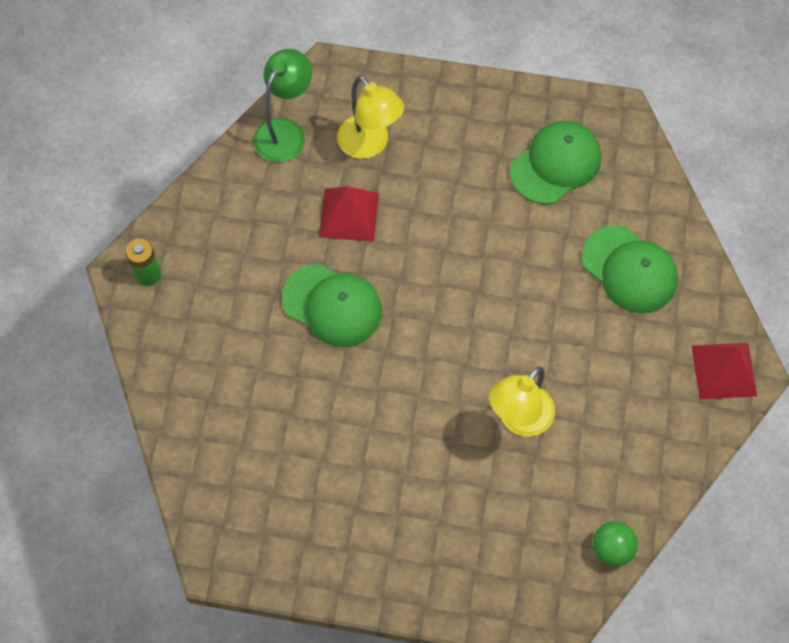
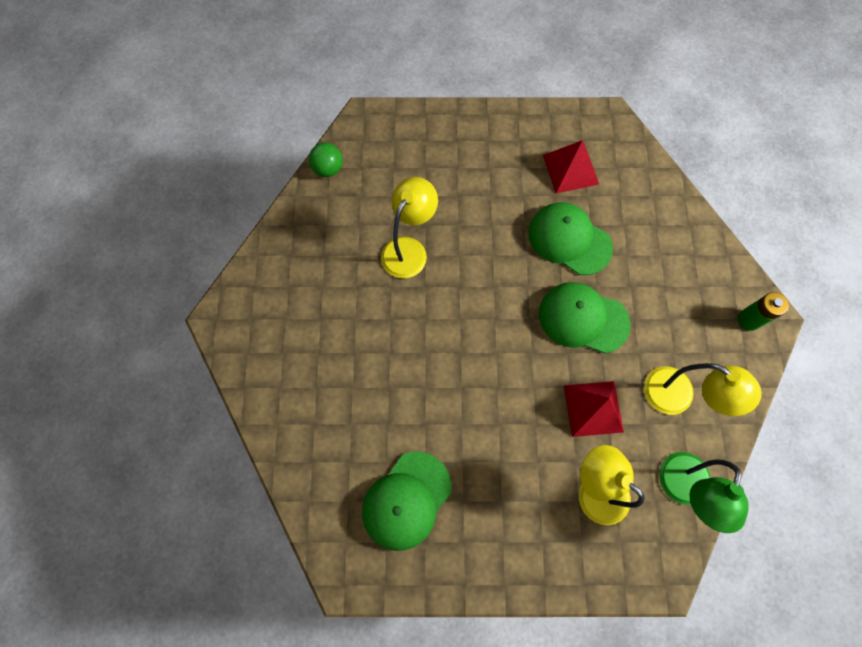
camera: 170 degrees right, 5 degrees up
(257, 211) = (678, 397): none -> yellow lamp
(629, 270) = (326, 397): green cap -> green cap (569, 240)
(724, 370) = (241, 317): red pyramid -> red pyramid (570, 169)

